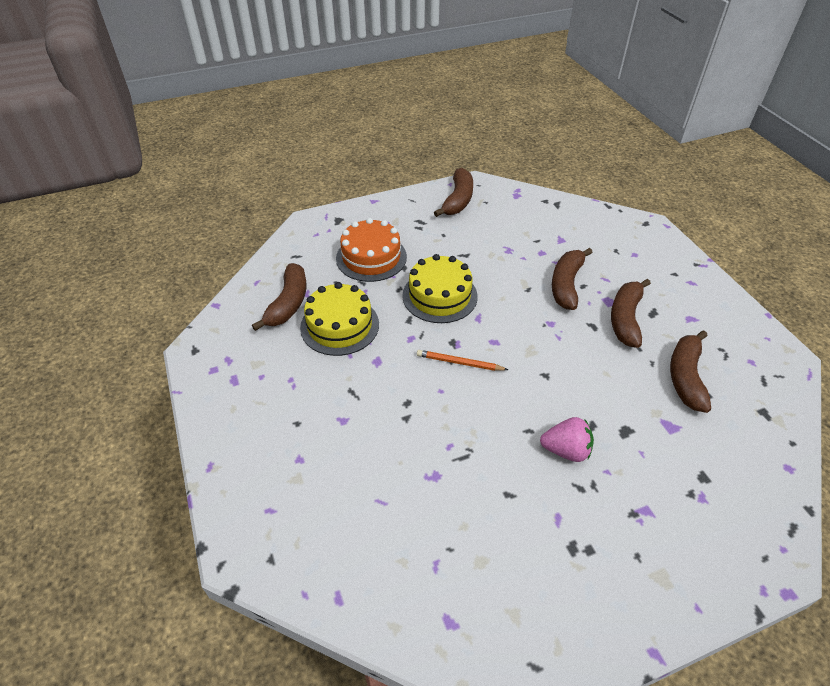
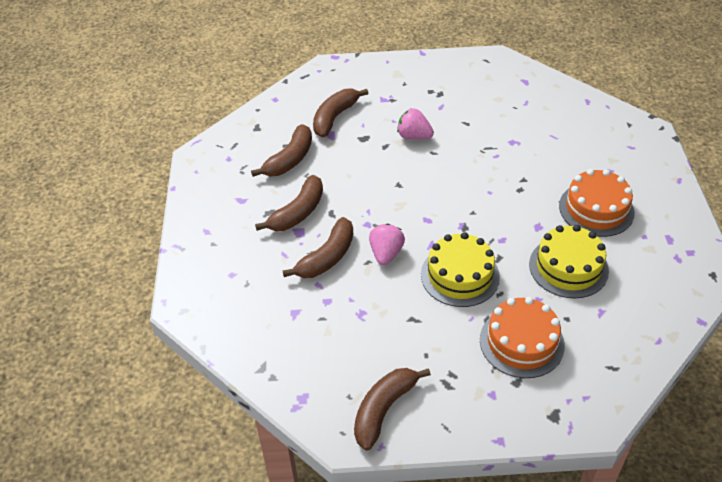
camera: 160 degrees left, 0 degrees up
(288, 303) = (621, 304): brown banana -> brown banana (335, 117)
(315, 397) = (596, 209): none -> orange cake
(459, 363) = (465, 209): orange pencil -> none
(516, 300) = (386, 253): none -> pink strawberry

